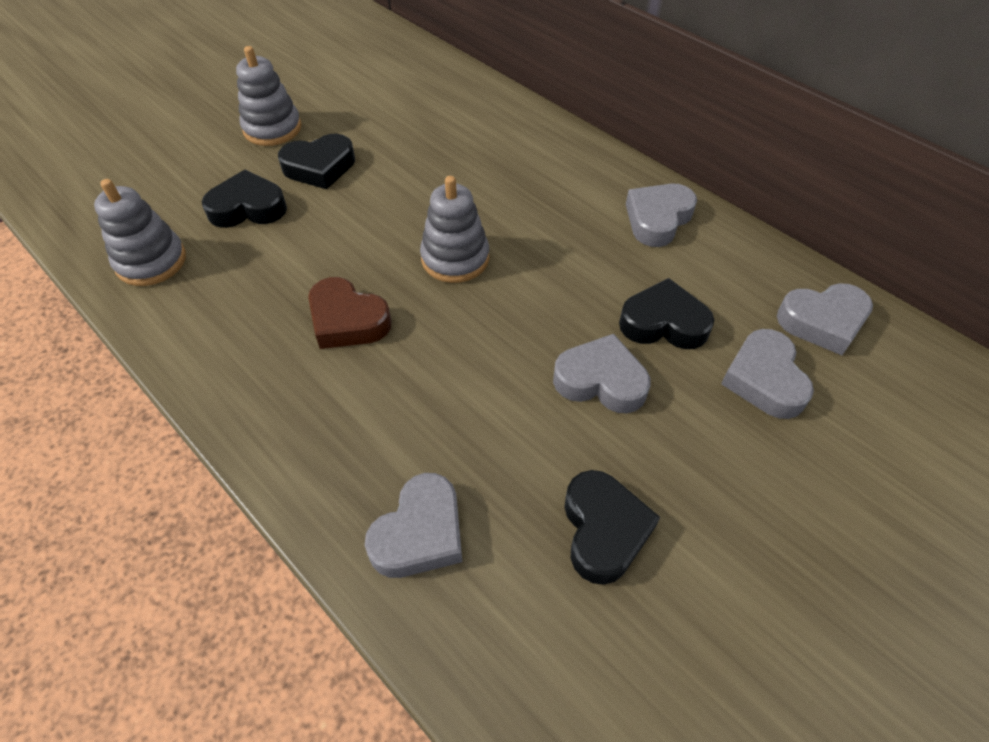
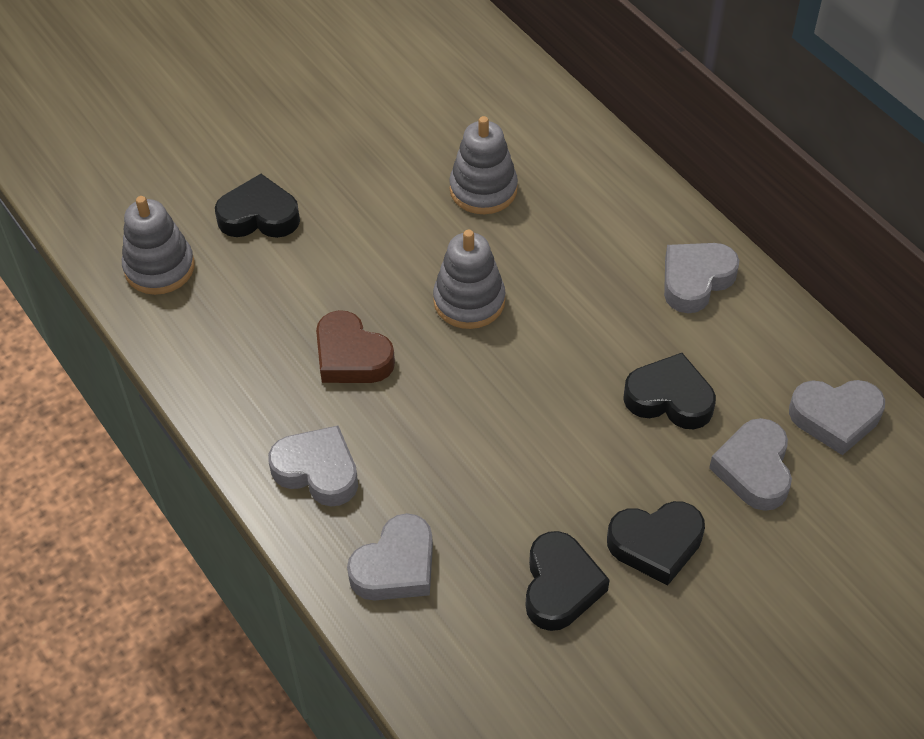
camera: 10 degrees right, 0 degrees up
(272, 128) = (290, 117): grey stacking toy -> grey stacking toy (483, 189)
(319, 167) = (338, 174): black heart -> black heart (656, 544)
(601, 381) = (591, 450): grey heart -> grey heart (317, 471)

